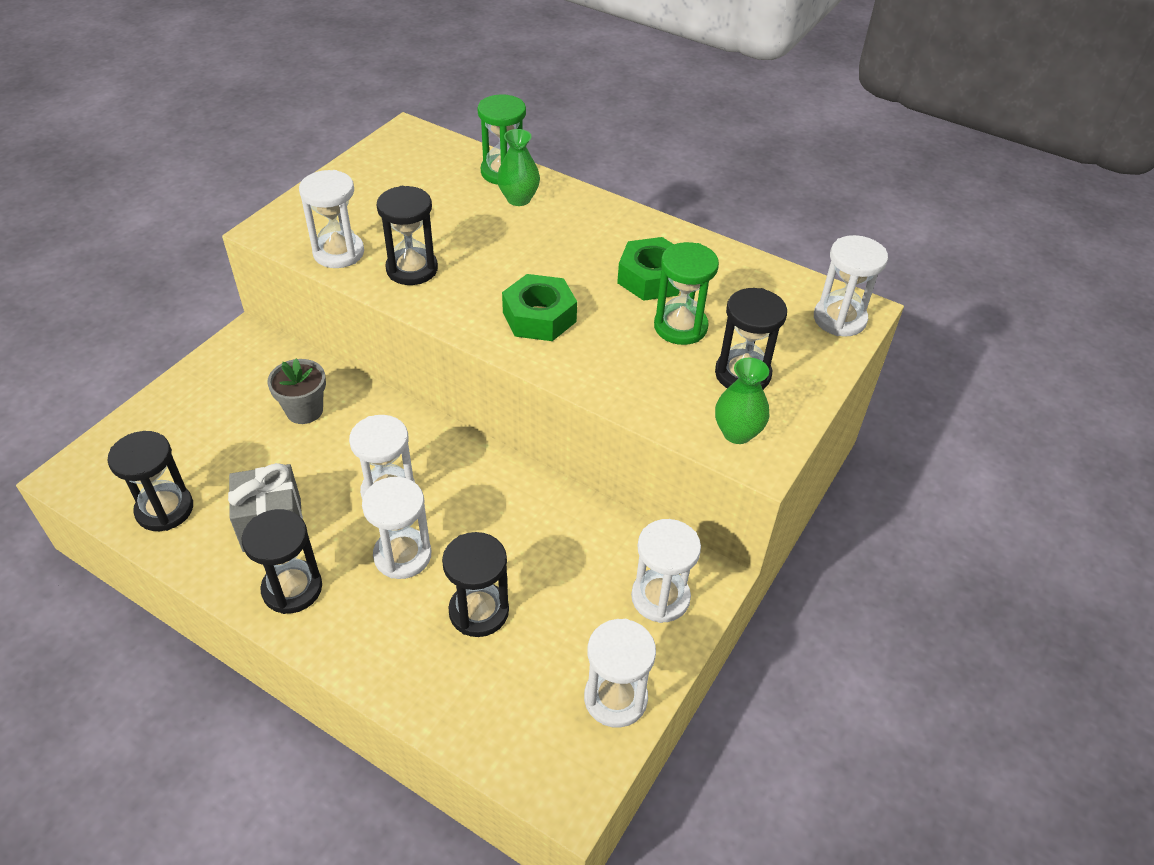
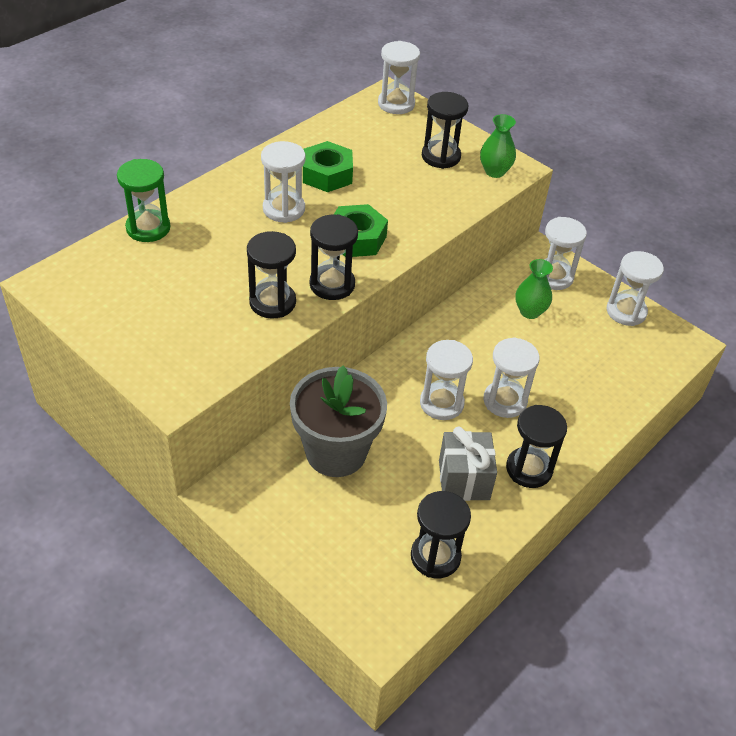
camera: 80 degrees left, 0 degrees up
(304, 410) = (336, 452): grey flower pot -> grey flower pot, size x1.83
(338, 253) = (231, 348): white hourglass -> white hourglass (284, 209)
(479, 611) = (557, 365): black hourglass -> black hourglass (332, 284)
(518, 199) = (194, 225): green vase -> green vase (530, 311)
(680, 327) = (386, 172): green hourglass -> none

